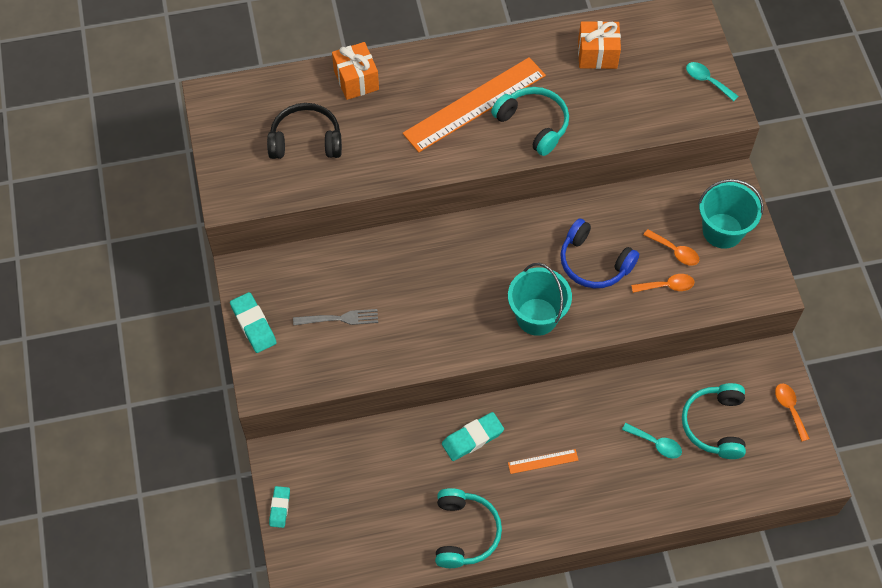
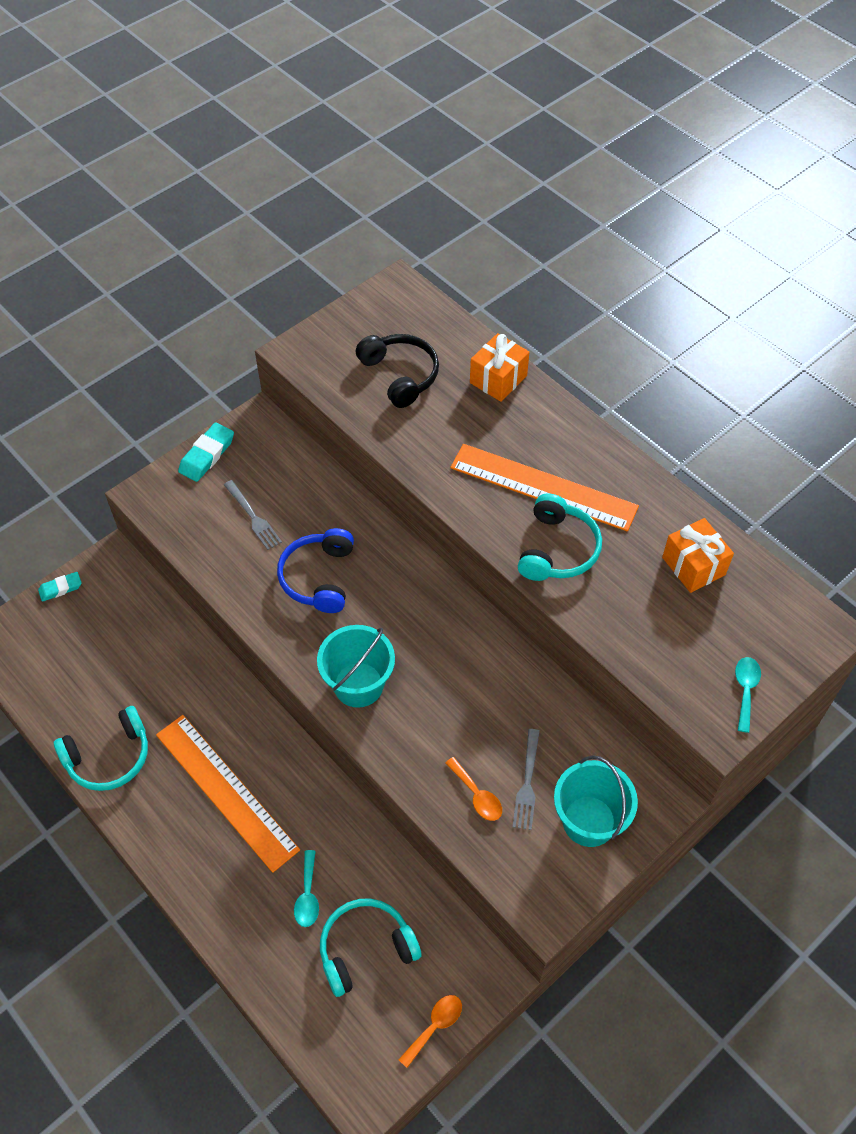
camera: 60 degrees right, 5 degrees down
(472, 438) = (218, 713): turquoise eraser -> none
(543, 461) = (226, 791): orange ruler -> orange ruler, size x2.35
(594, 263) = (459, 708): blue headphones -> blue headphones (318, 577)
(675, 251) = (527, 783): orange spoon -> grey fork

